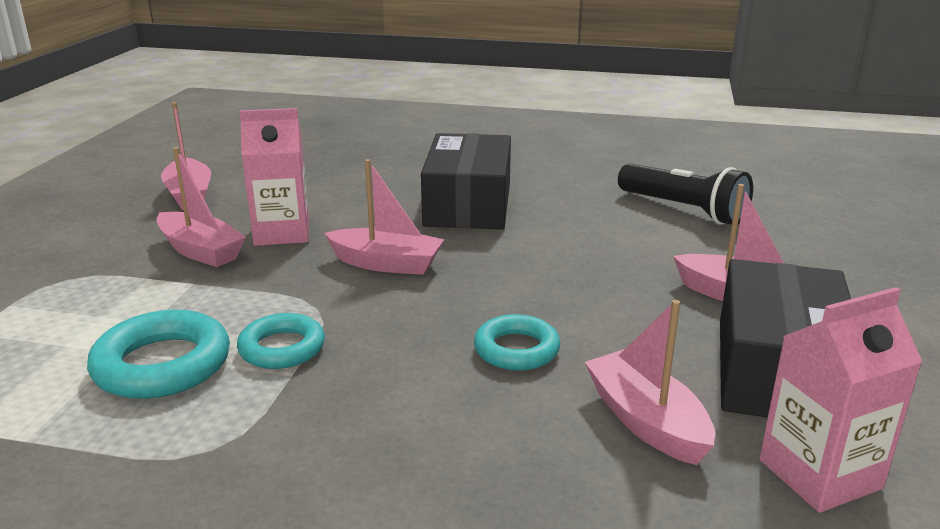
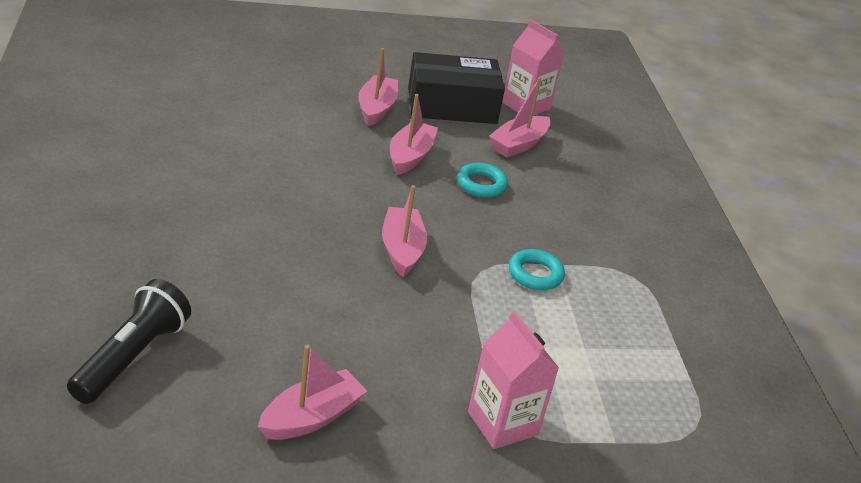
camera: 115 degrees left, 10 degrees up
(162, 364) = (583, 321): turquoise ring -> none
(200, 251) = (430, 360): pink boat -> pink boat (410, 156)
(282, 233) = (373, 320): pink carton -> pink carton (502, 423)
(468, 204) = (270, 221): black box -> none
(683, 210) = (246, 118): black flashlight -> black flashlight (132, 357)

